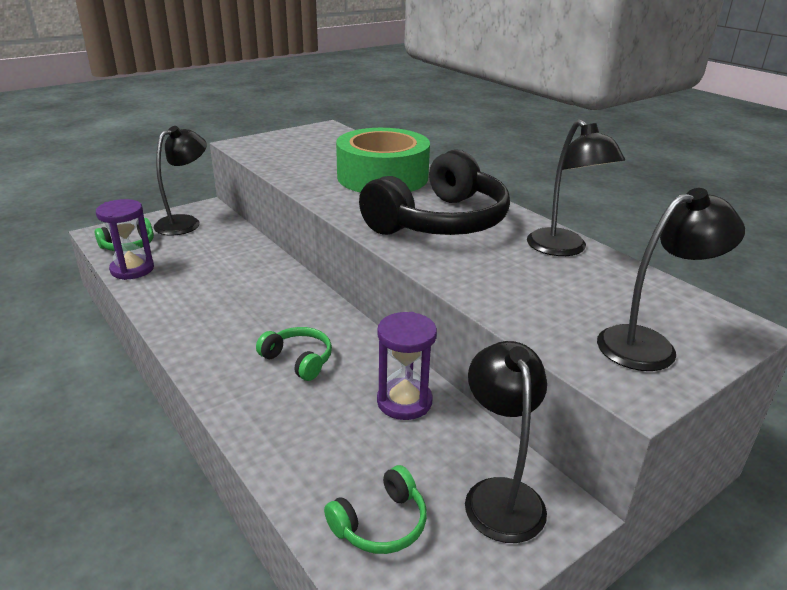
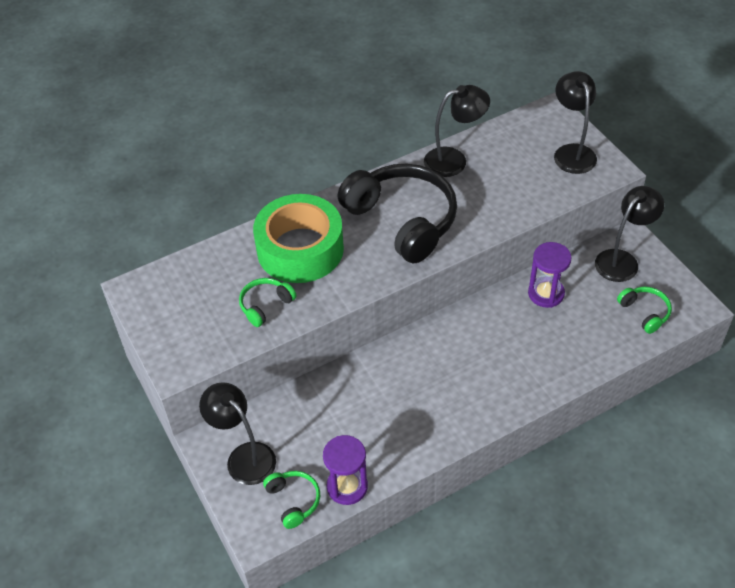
camera: 80 degrees left, 20 degrees up
(298, 360) = (499, 350): green headphones -> green headphones (265, 305)
(500, 495) = (622, 260): black lamp -> black lamp turned 135 degrees clockwise

